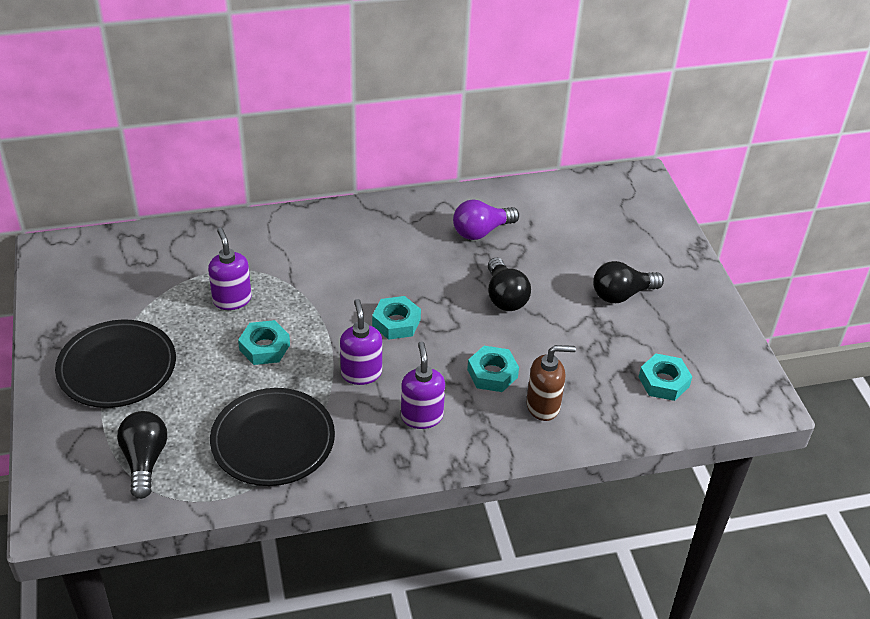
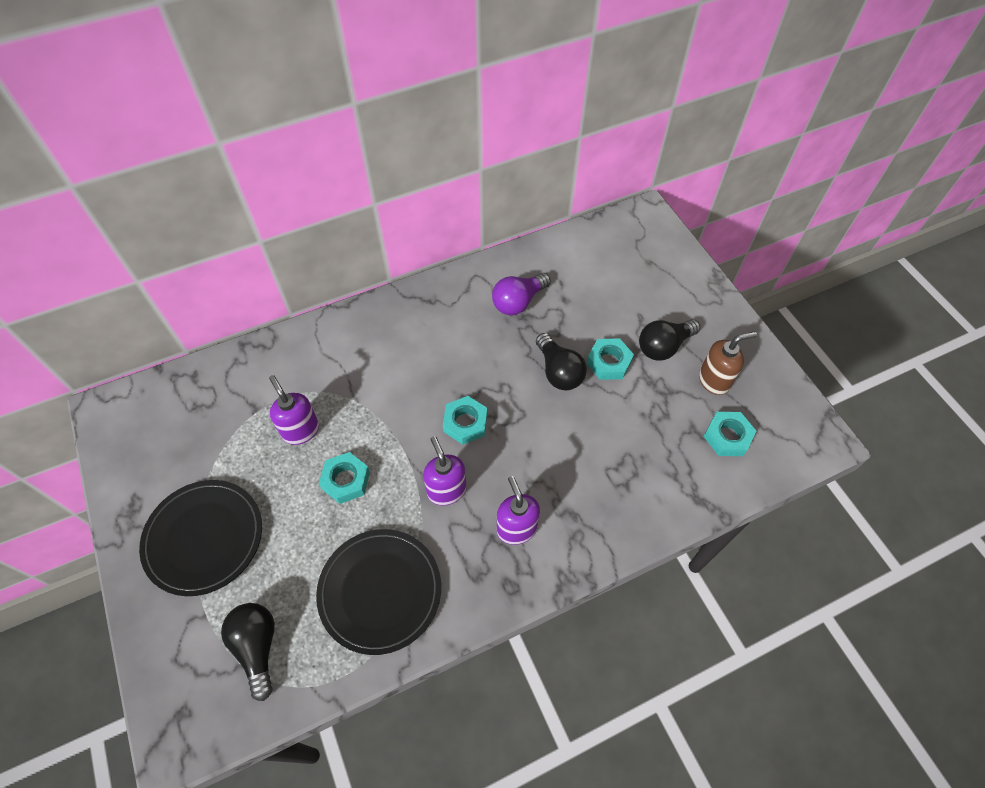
camera: 10 degrees left, 15 degrees up
(492, 373) = (570, 462): turquoise nut -> turquoise nut (609, 362)
(543, 406) = (626, 490): brown soap dispenser -> brown soap dispenser (714, 380)

